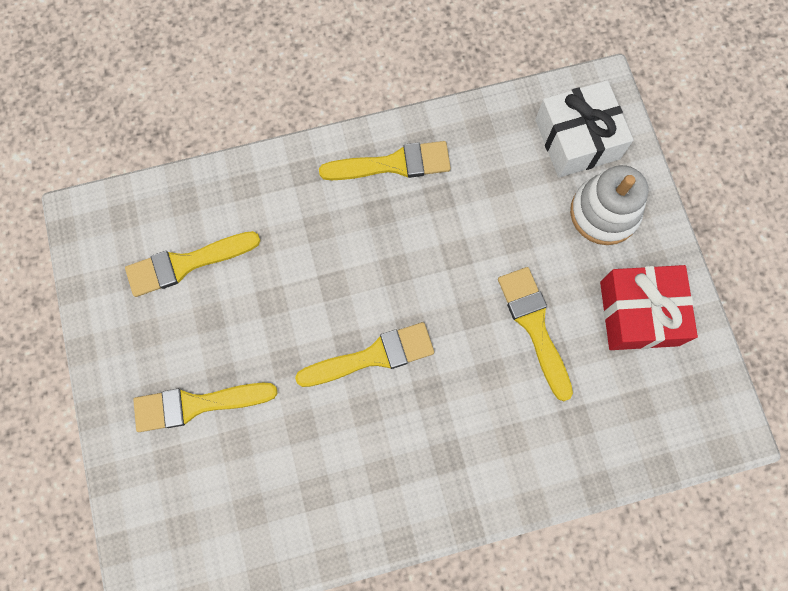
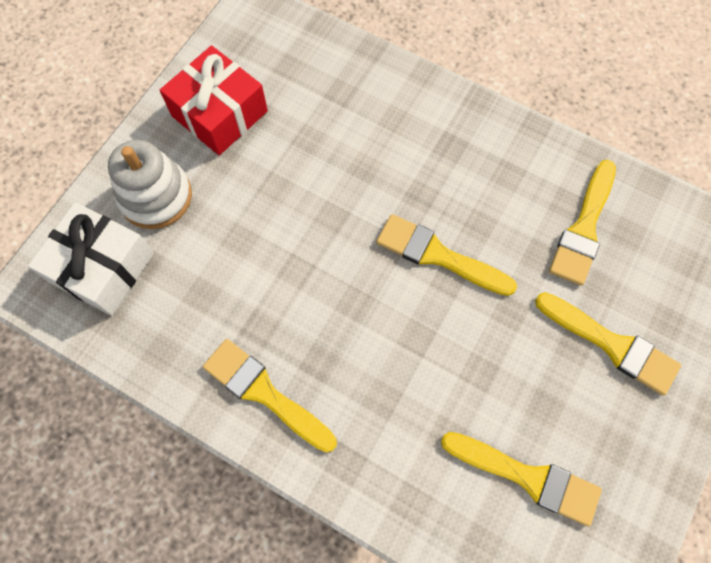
camera: 135 degrees left, 5 degrees down
(534, 326) = (299, 170): yellow brush -> yellow brush (583, 228)

